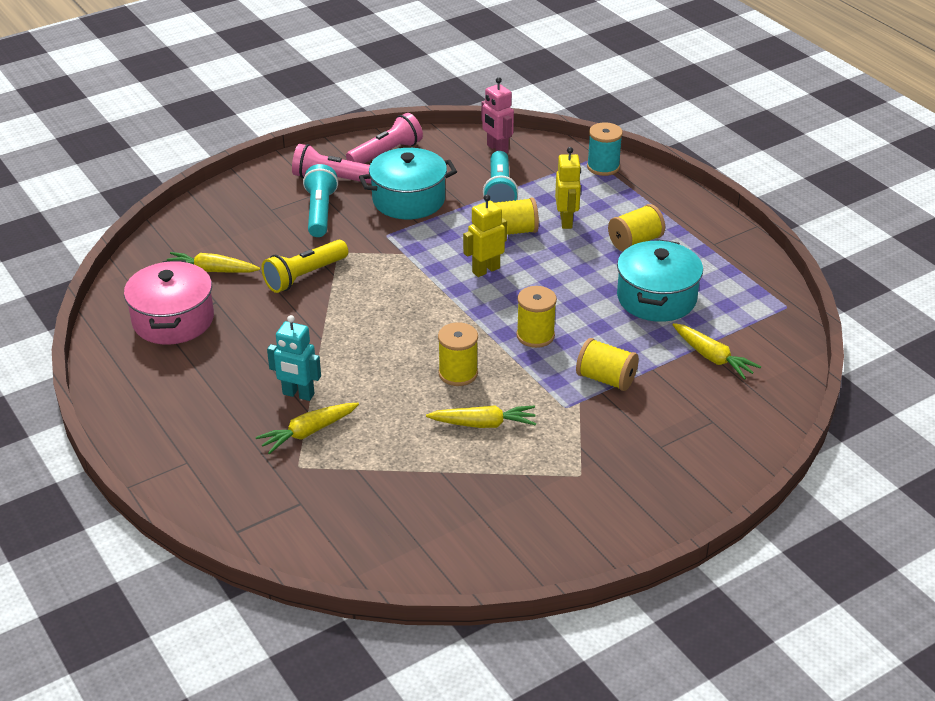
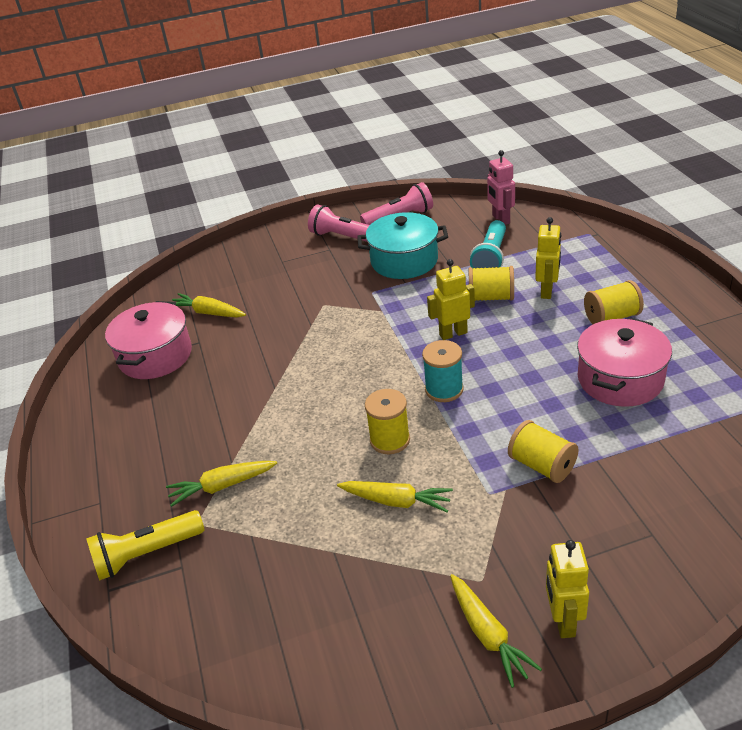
camera: 20 degrees right, 0 degrees up
(298, 394) = (230, 443): turquoise robot -> none
(304, 276) = (284, 325): yellow flashlight -> yellow flashlight (146, 554)
(320, 212) = (322, 267): turquoise flashlight -> none
(535, 335) = (481, 407): yellow spool -> none
(603, 167) = (597, 241): turquoise spool -> turquoise spool (444, 389)
(656, 298) = (620, 379): turquoise pot -> pink pot
(656, 494) = (563, 621): none -> yellow robot
(712, 357) = (668, 454): yellow carrot -> yellow carrot (487, 634)

